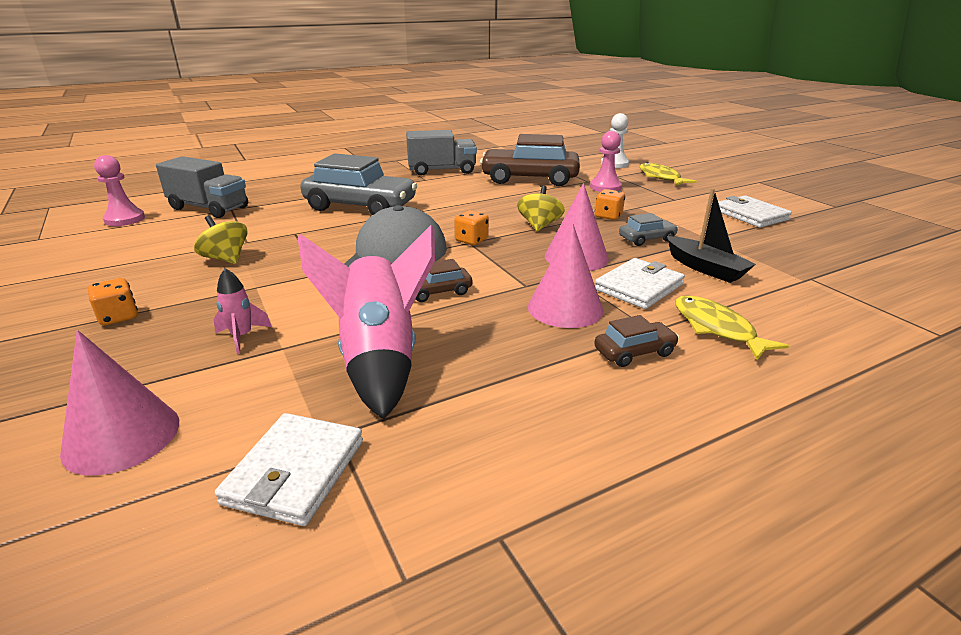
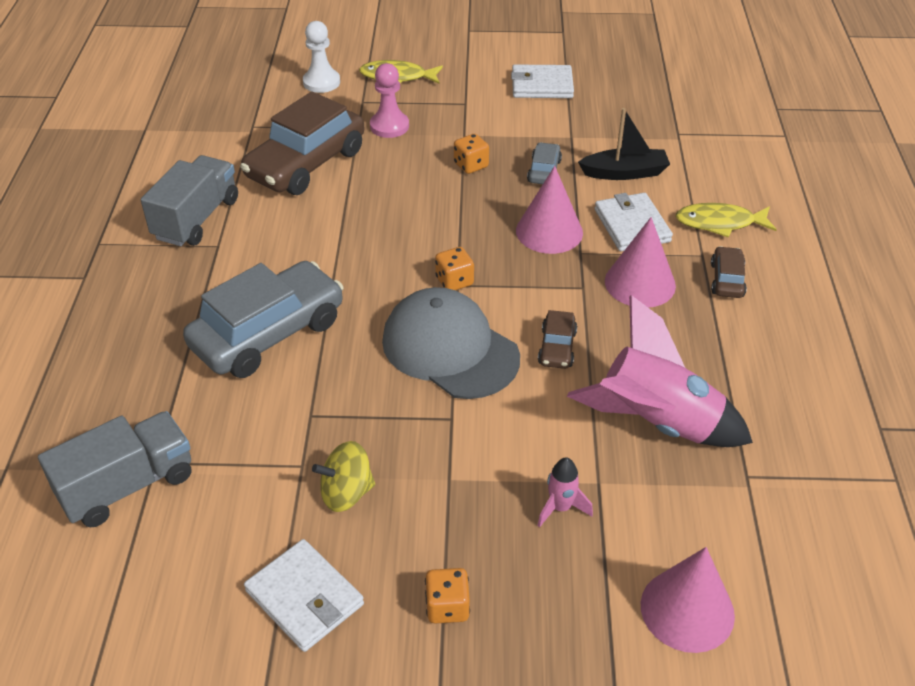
camera: 60 degrees left, 15 degrees up
(125, 219) = (87, 591): pink pawn -> none
(295, 472) = (780, 508): white wallet -> white wallet (304, 598)
(539, 226) = (456, 220): yellow spinning top -> none

